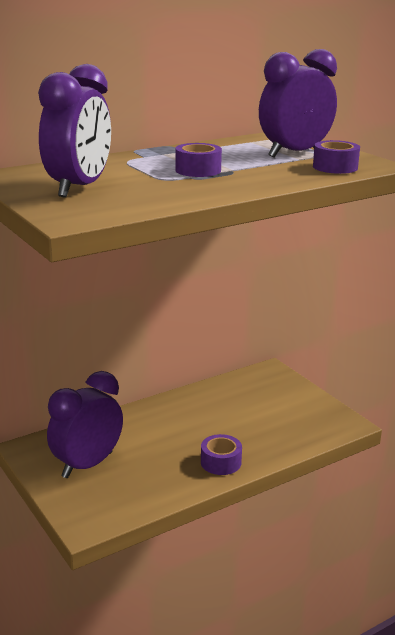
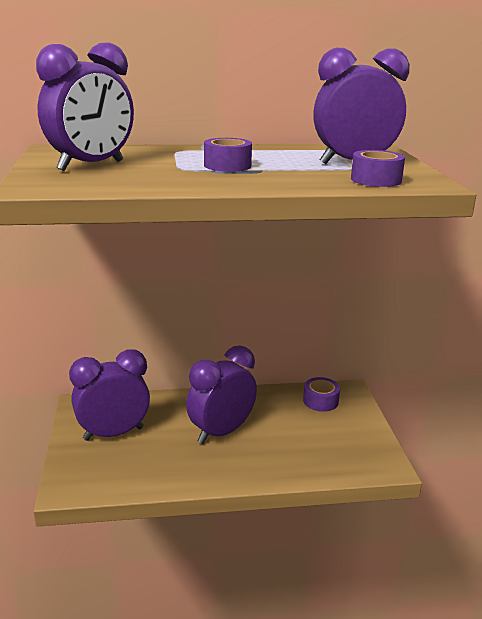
camera: 25 degrees right, 0 degrees up
(189, 435) = (221, 432): none -> purple clock
(220, 462) = (229, 467): purple tape -> purple tape (320, 401)

